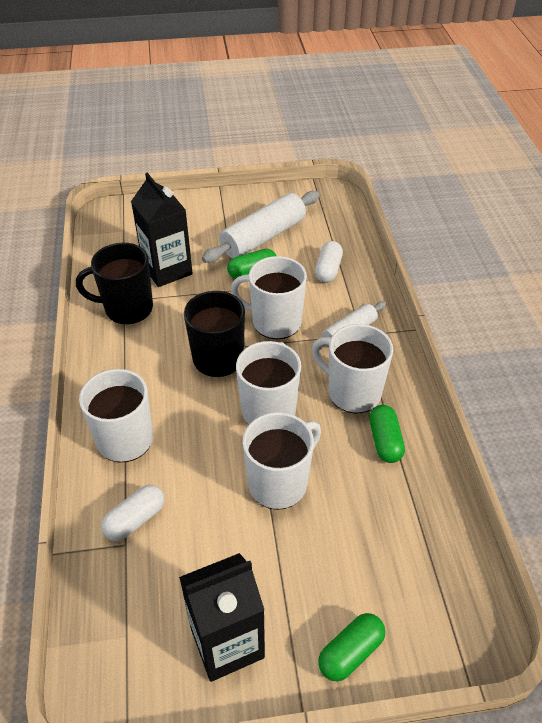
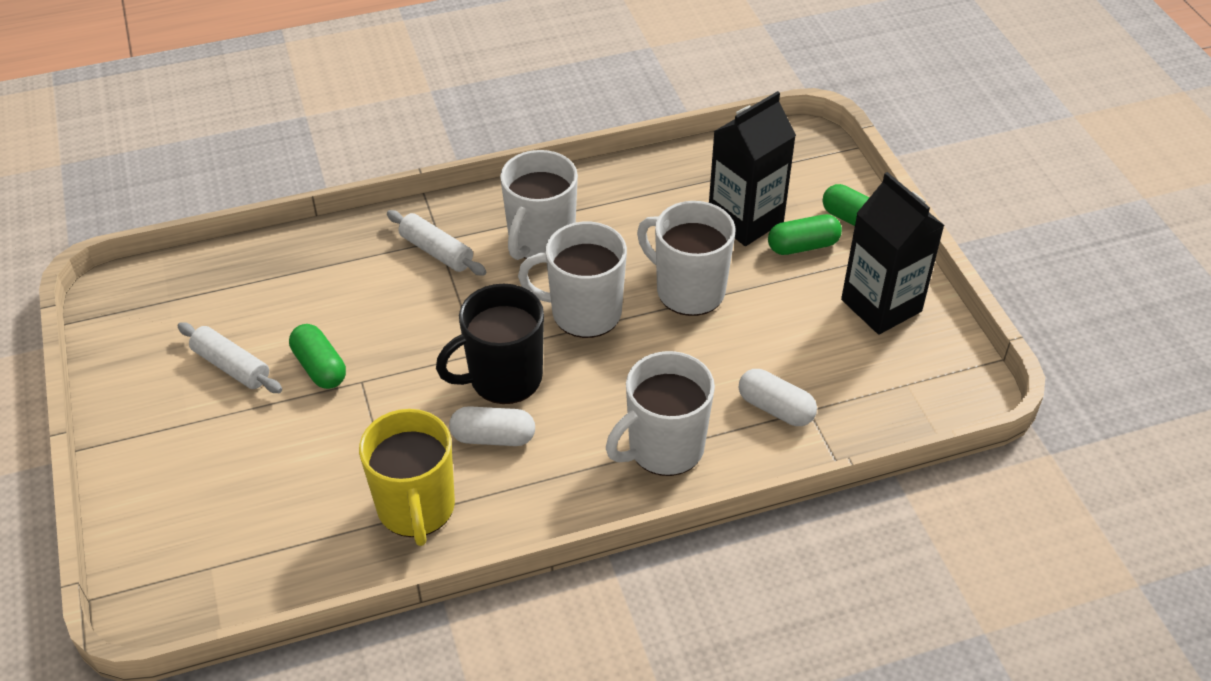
camera: 100 degrees left, 0 degrees up
(127, 308) = (416, 508): black mug -> yellow mug
(167, 270) = (319, 476): black carton -> black carton (745, 220)
(263, 237) = (231, 366): white rolling pin -> white rolling pin, size x0.57
(275, 322) = (426, 327): white mug -> none
(328, 270) = (310, 283): white capsule -> white capsule (493, 437)
(385, 441) = (608, 210): green capsule -> green capsule (803, 246)

